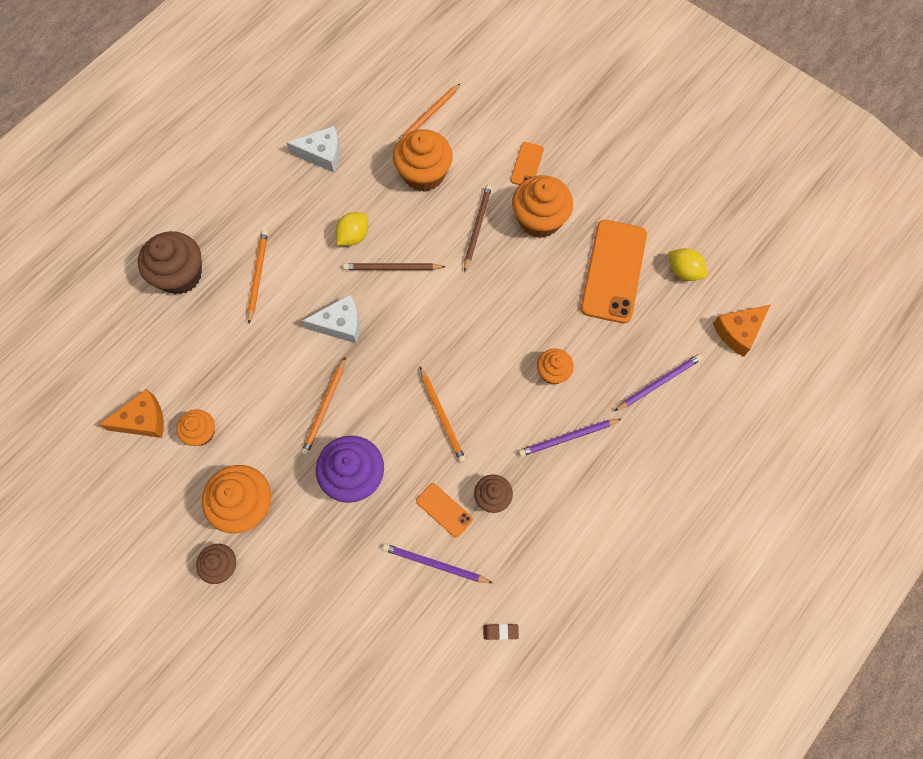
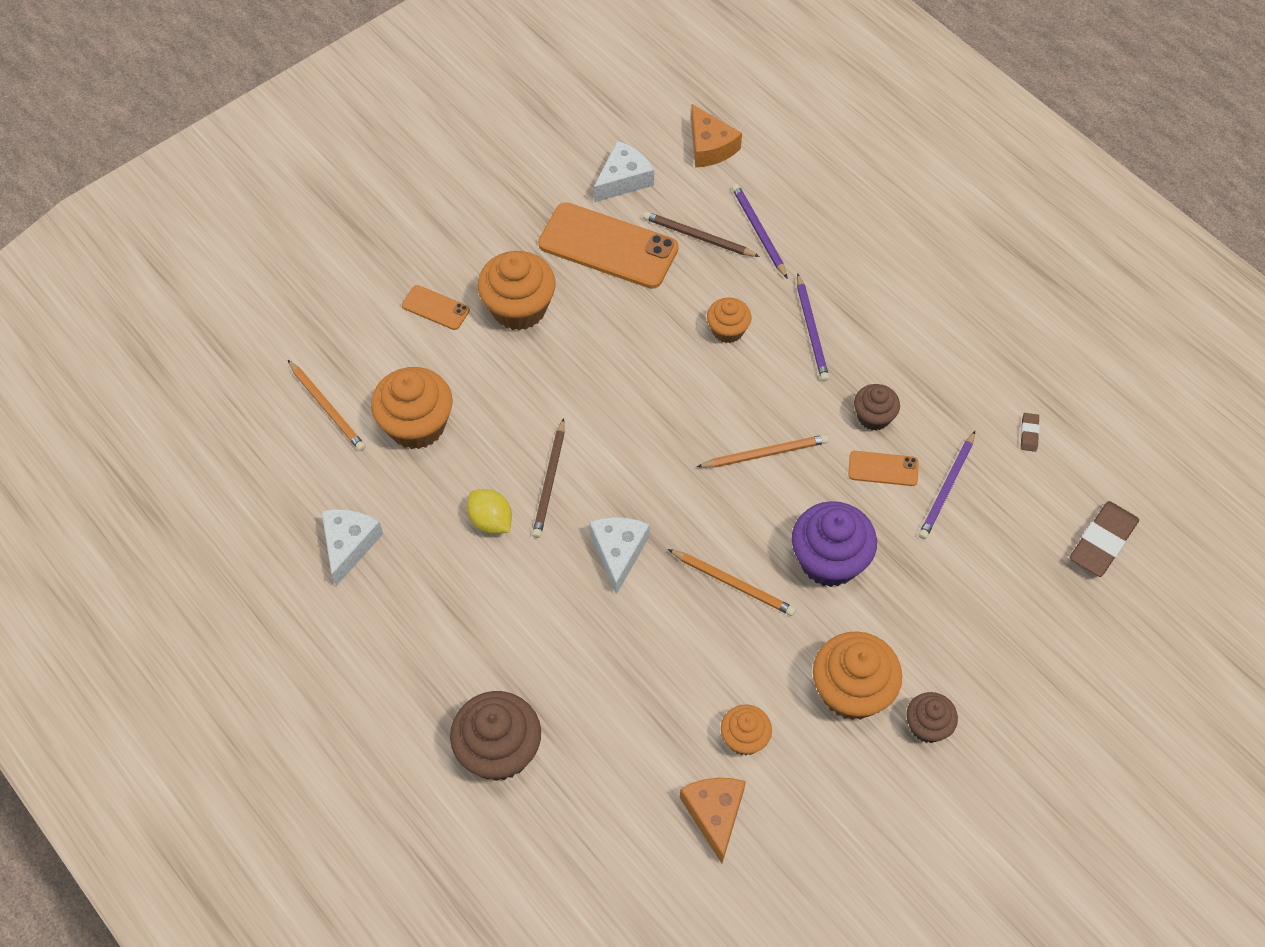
camera: 80 degrees left, 10 degrees down
(258, 275) = (523, 647): orange pencil -> none
(403, 703) = (1102, 542): none -> brown eraser
(444, 510) = (883, 469): orange phone -> orange phone turned 45 degrees clockwise
(477, 227) = (513, 376): brown pencil -> brown pencil (698, 237)
(683, 271) = (623, 179): yellow lemon -> white cheese

